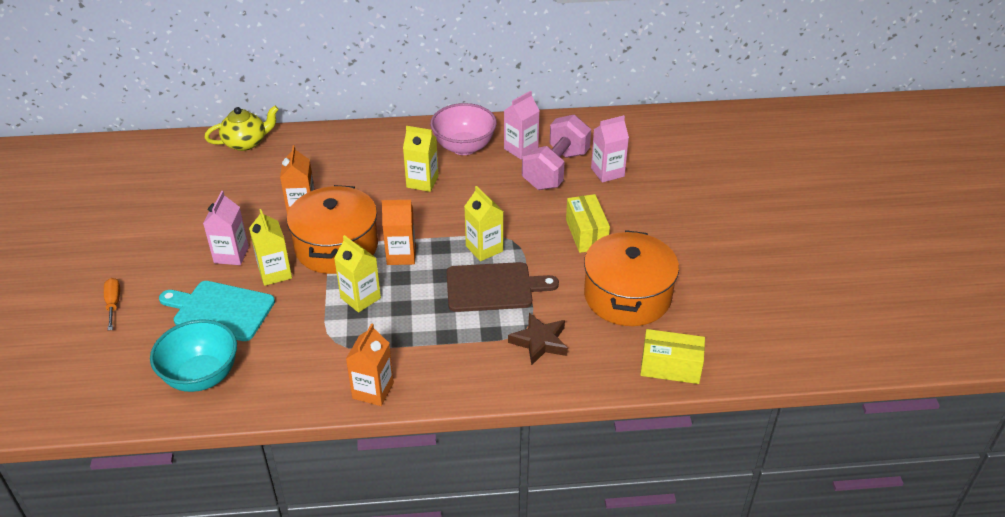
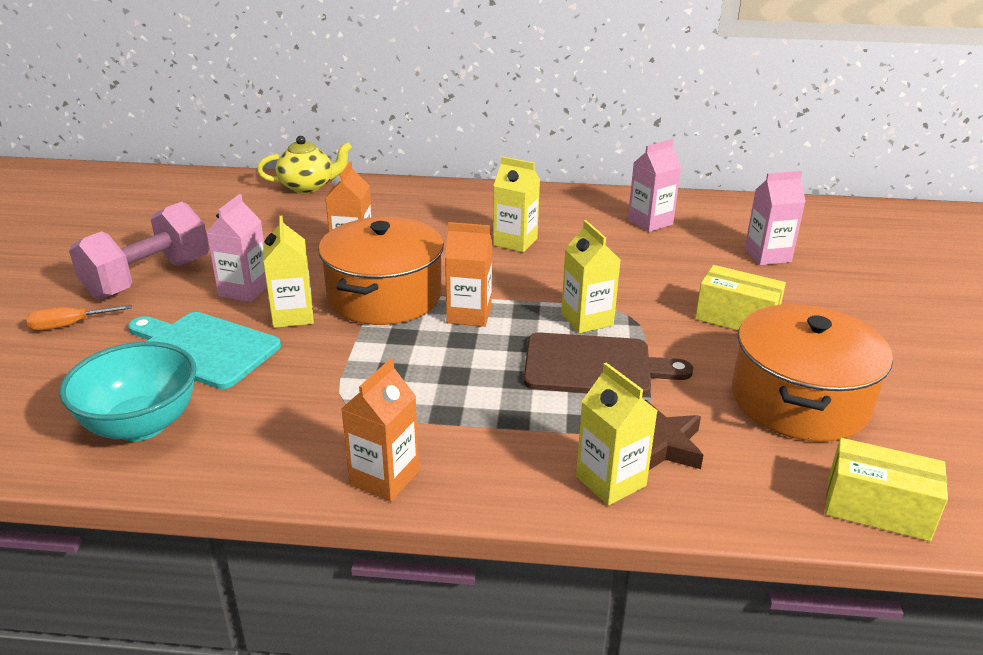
camera: 10 degrees right, 10 degrees down
(113, 304) = (69, 325): orange screwdriver -> orange screwdriver turned 105 degrees counterclockwise
(360, 298) = (400, 357): yellow carton -> yellow carton (610, 481)
(464, 147) = (576, 214): pink bowl -> none
(556, 170) = (695, 247): pink dumbbell -> pink dumbbell (148, 279)
(586, 234) = (736, 318): yellow box -> yellow box turned 60 degrees counterclockwise

